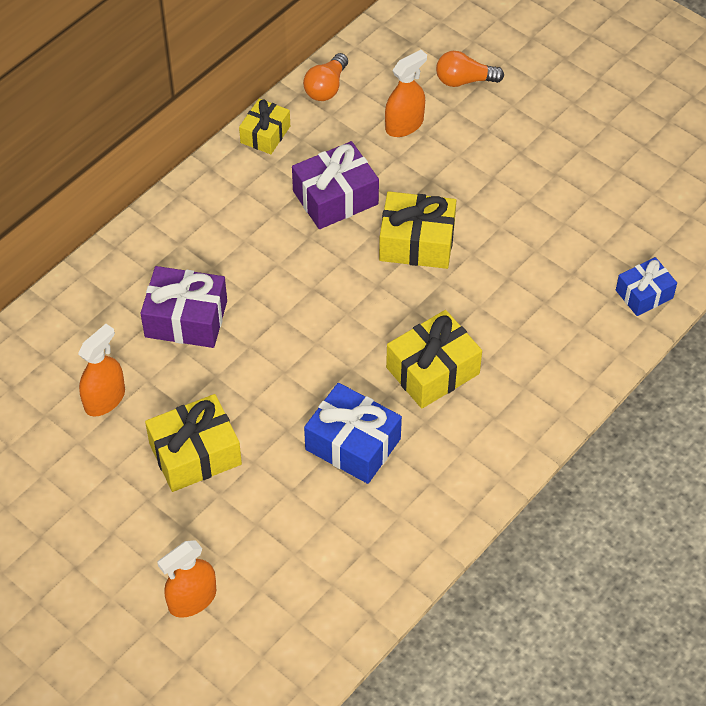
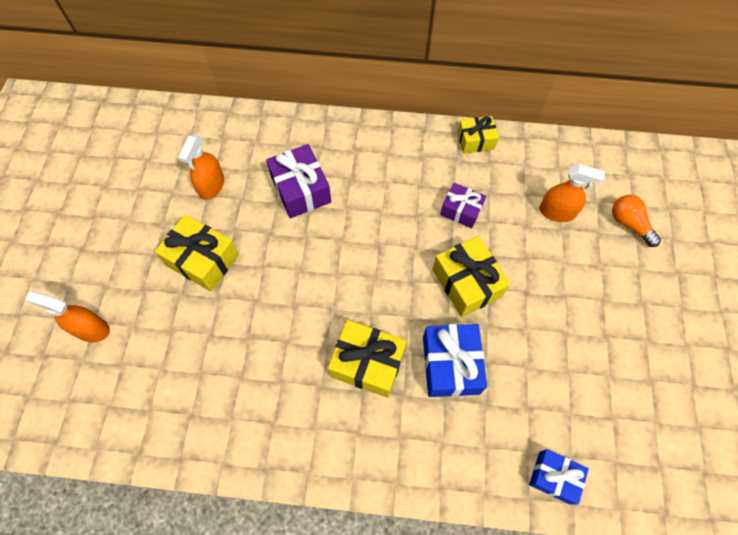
camera: 55 degrees right, 10 degrees up
(105, 399) = (212, 186): orange spray bottle -> orange spray bottle turned 105 degrees clockwise
(326, 87) = (543, 149): orange light bulb -> none
(335, 197) = (461, 210): purple gift -> purple gift, size x0.64
(353, 444) = (271, 350): blue gift -> blue gift (450, 365)

